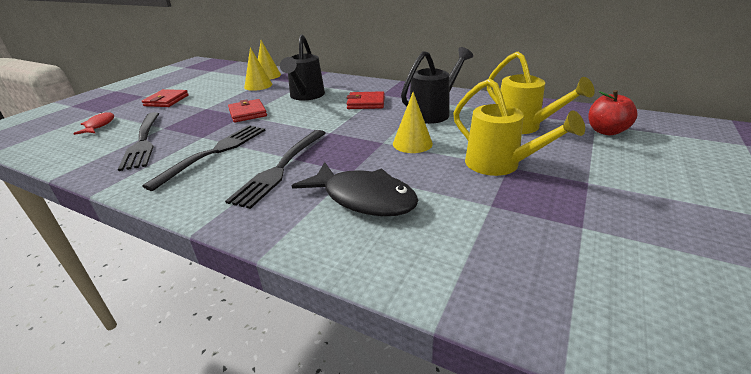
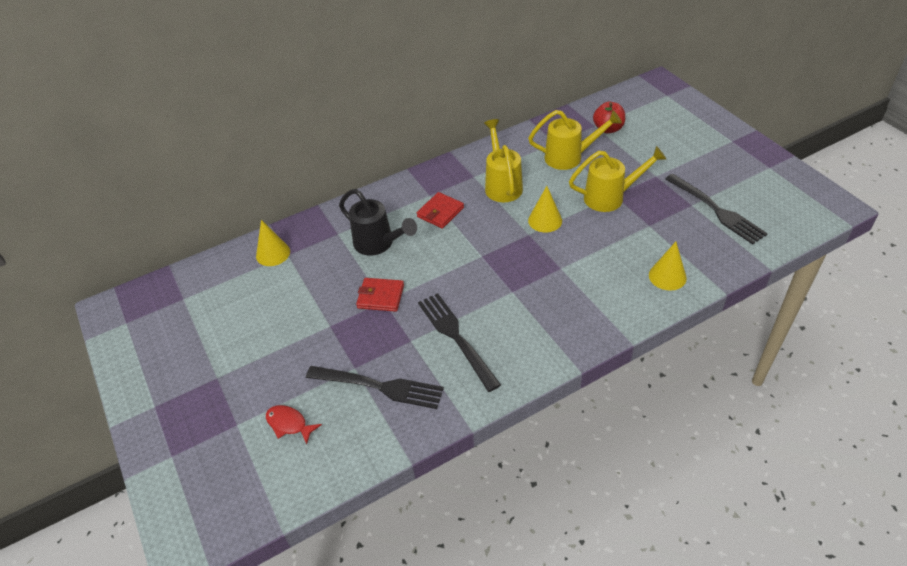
camera: 55 degrees left, 15 degrees up
(166, 100) = (263, 356): red wallet -> none
(258, 85) = (300, 269): yellow cone -> yellow cone (667, 276)
(281, 168) = (522, 303): black fork -> black fork (716, 210)
(363, 198) = (600, 275): black fish -> none
(433, 113) = (502, 185): black watering can -> yellow watering can

